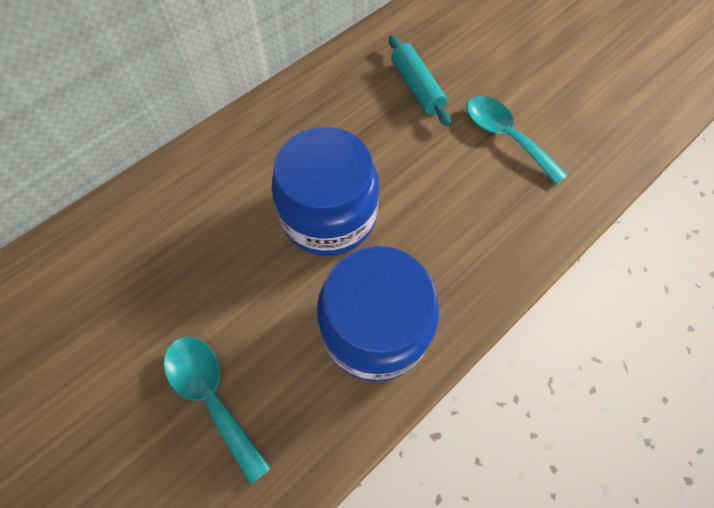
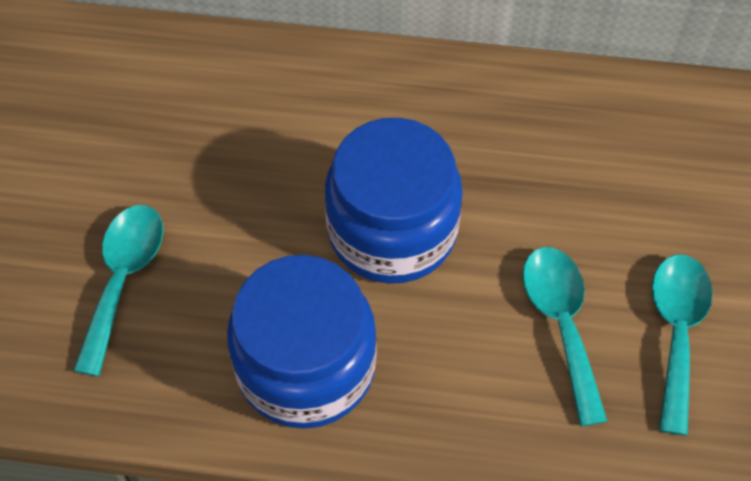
camera: 50 degrees right, 5 degrees down
(416, 87) = (648, 191): turquoise rolling pin -> none
(458, 180) = (561, 324): none -> turquoise spoon

